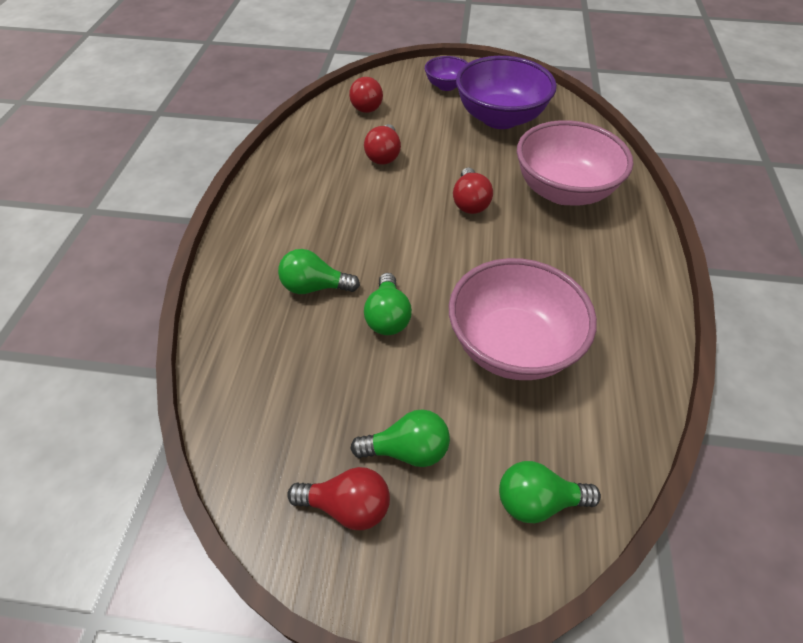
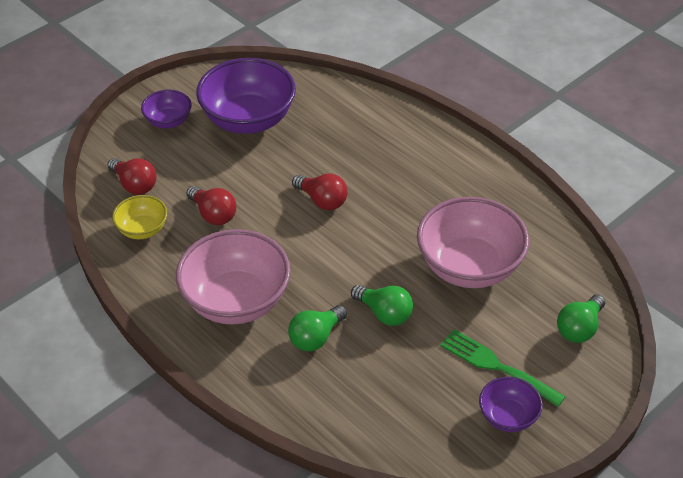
camera: 50 degrees left, 5 degrees down
(329, 132) = (142, 229): none -> yellow bowl
(347, 506) = (508, 417): red light bulb -> purple bowl
(407, 450) = (496, 366): green light bulb -> green fork
(563, 191) = (365, 144): pink bowl -> pink bowl (236, 301)

